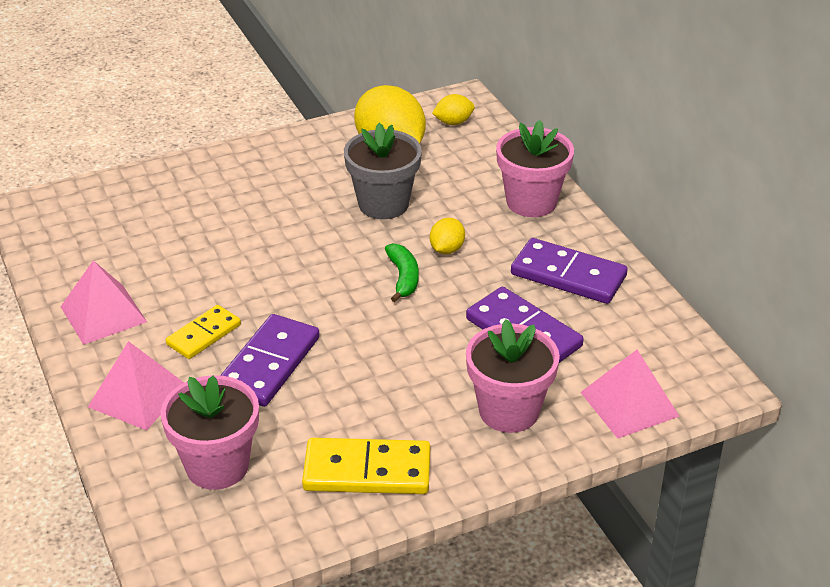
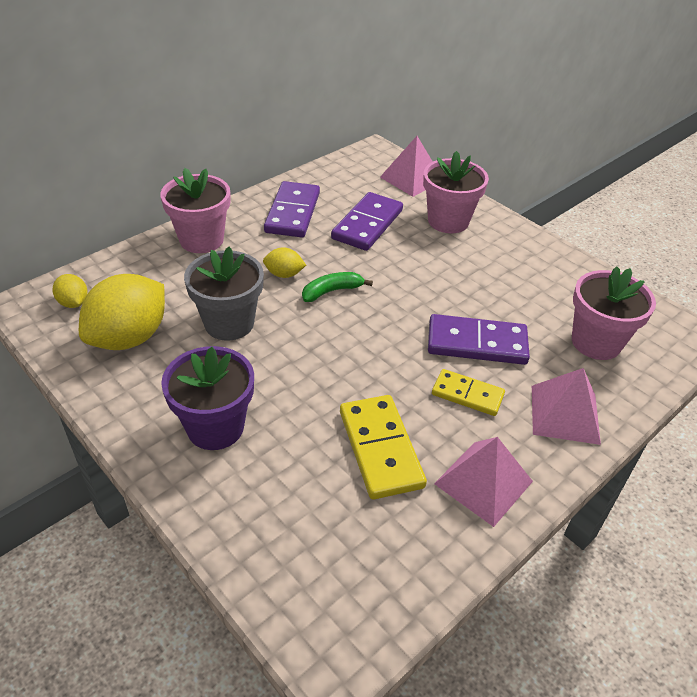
camera: 110 degrees left, 5 degrees up
(256, 182) = (215, 427): none -> purple flower pot
(367, 471) = (543, 270): yellow domino -> yellow domino (380, 449)

